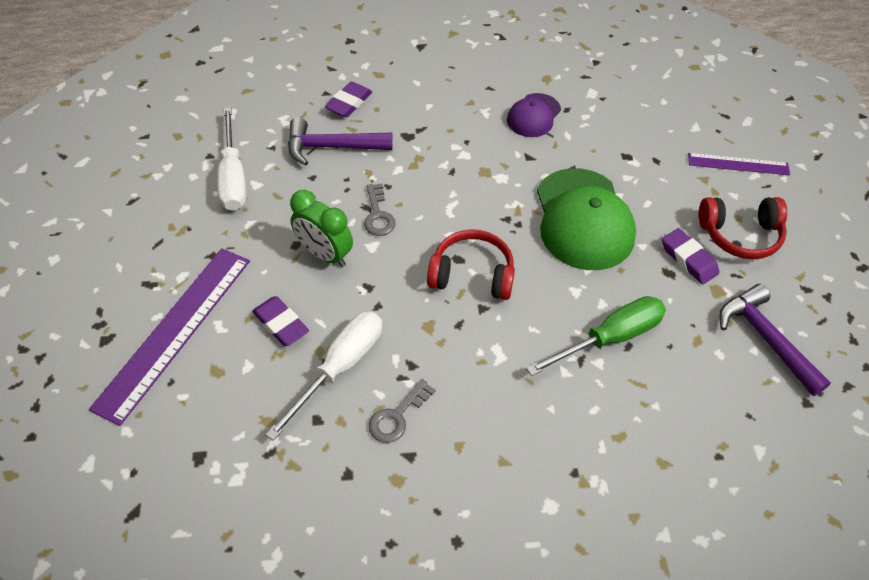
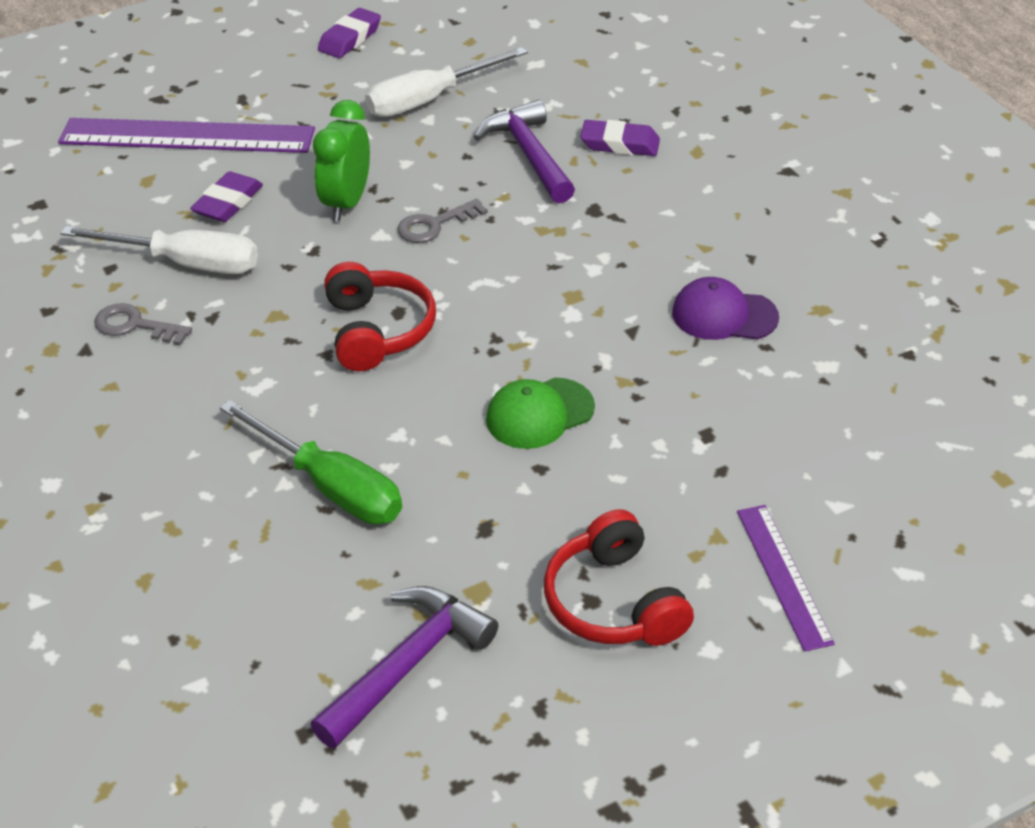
camera: 70 degrees right, 10 degrees down
(583, 219) = (539, 414): green cap -> green cap, size x0.55
(688, 259) = (524, 546): purple eraser -> purple eraser (350, 39)

